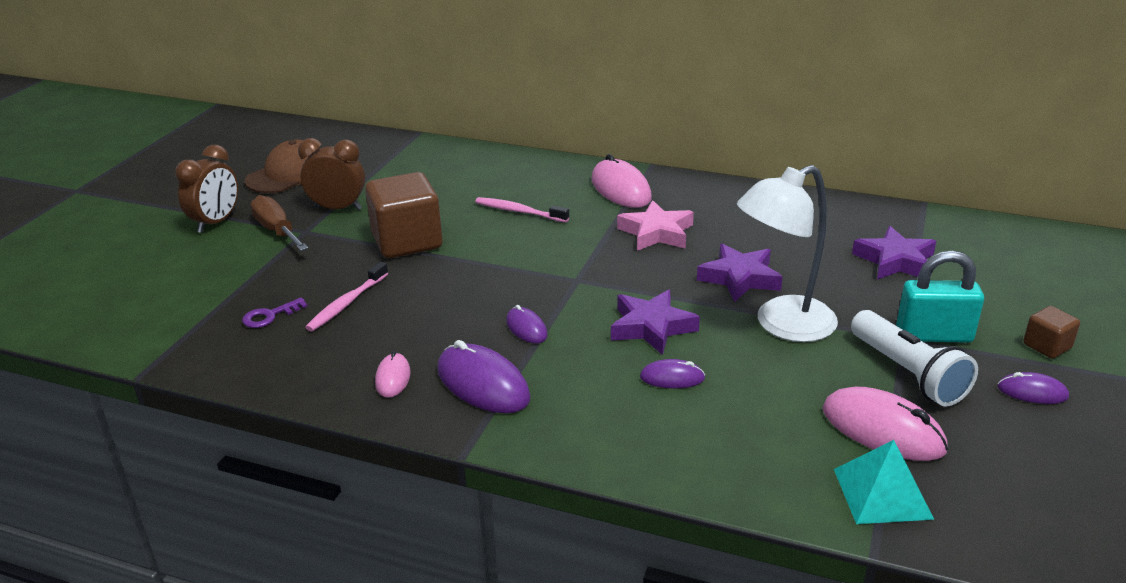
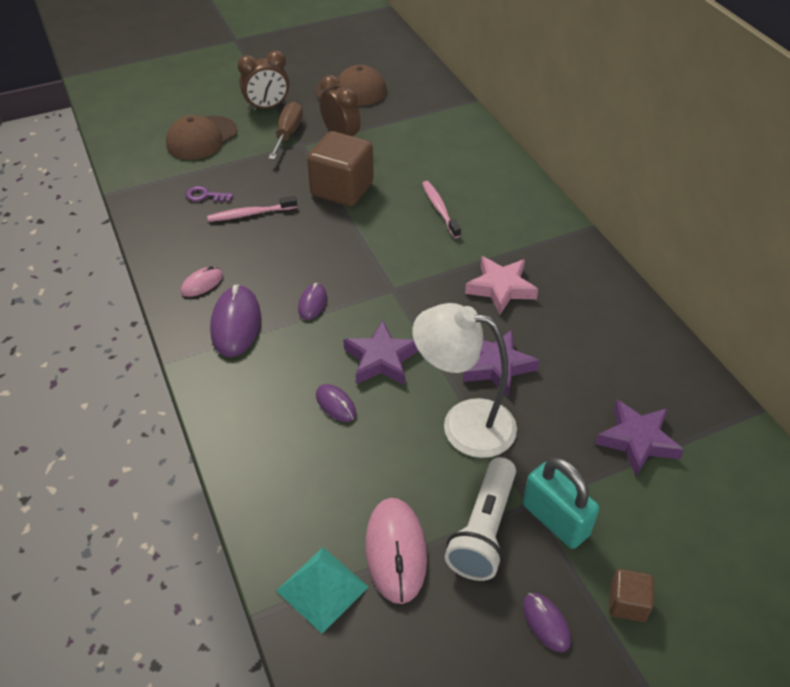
camera: 45 degrees right, 15 degrees up
(181, 278) = (201, 138): none -> brown cap
(621, 189) = (535, 234): pink mouse -> none

